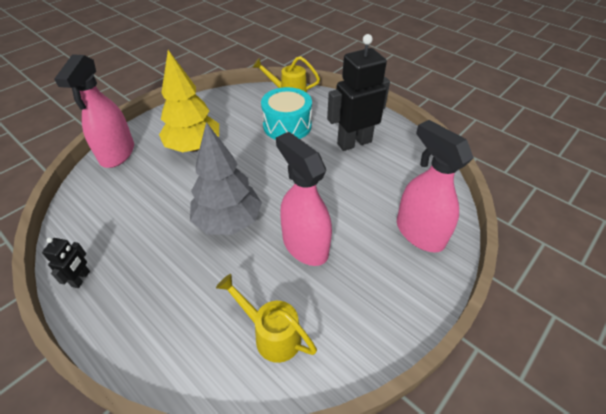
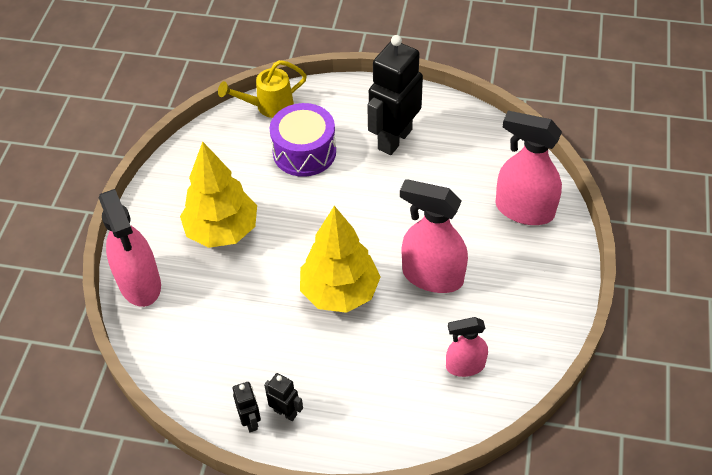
camera: 30 degrees left, 5 degrees up
(108, 287) = (285, 412): none -> black robot
(228, 221) = (340, 292): grey tree -> yellow tree
(271, 334) = (465, 366): yellow watering can -> pink spray bottle
(287, 125) = (304, 152): turquoise drum -> purple drum

